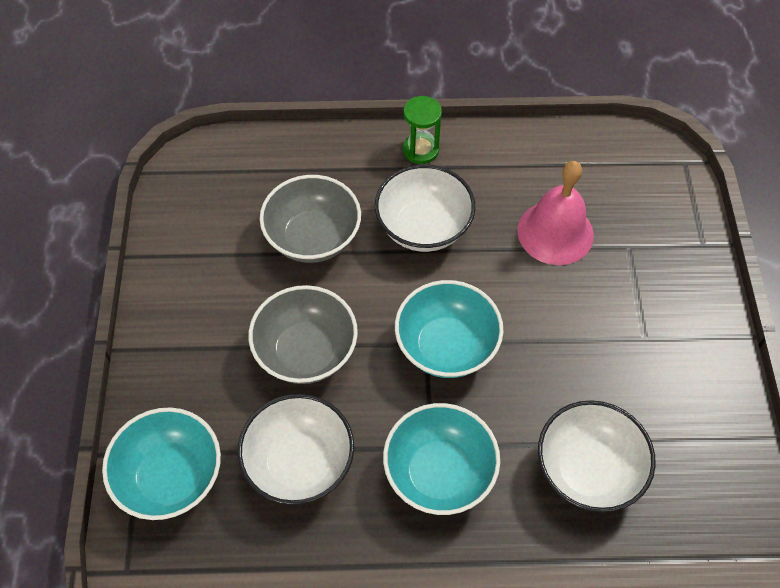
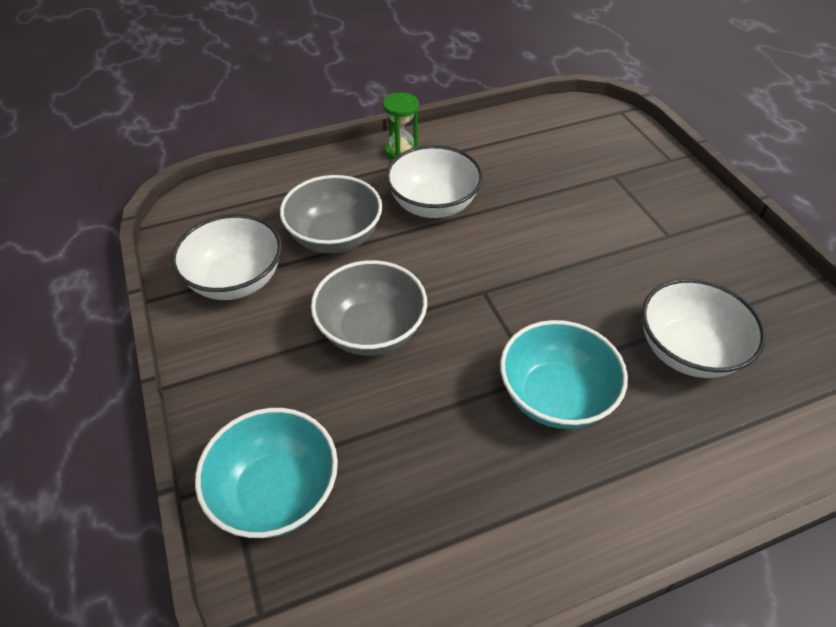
camera: 20 degrees left, 10 degrees down
(299, 463) = (411, 433): white bowl -> white bowl (236, 280)
(446, 346) = (503, 289): turquoise bowl -> none
(555, 232) = (548, 181): pink bell -> none

